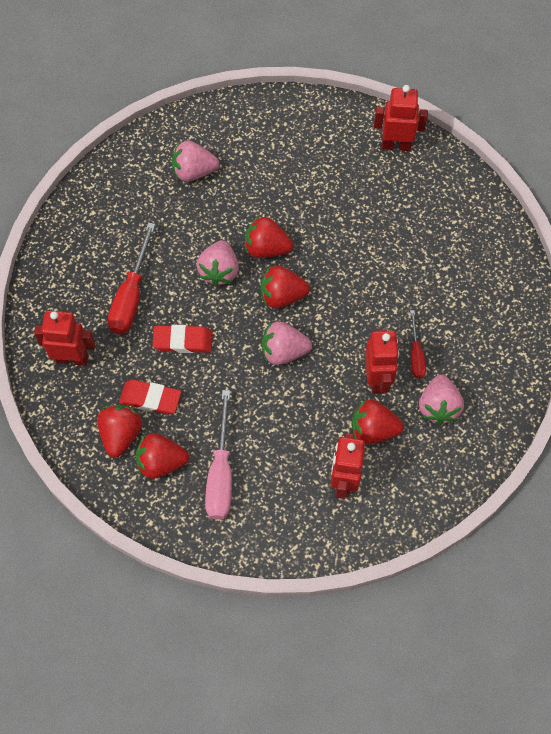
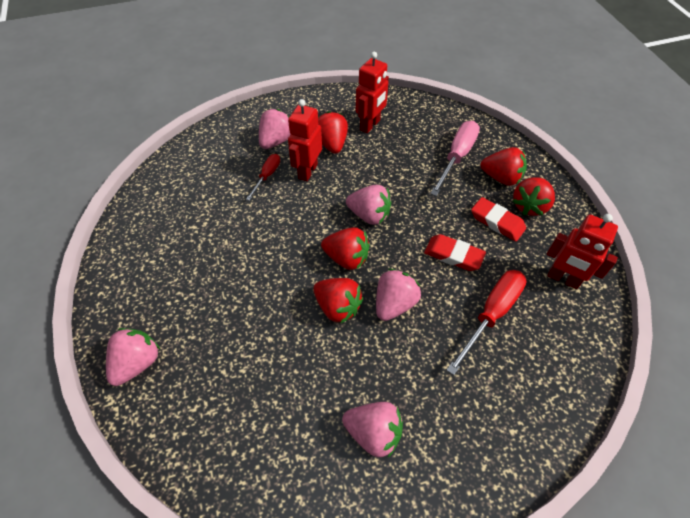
camera: 155 degrees left, 10 degrees down
(373, 430) = (331, 144): red strawberry -> red strawberry turned 135 degrees counterclockwise
(396, 145) = (137, 363): red robot -> pink strawberry

